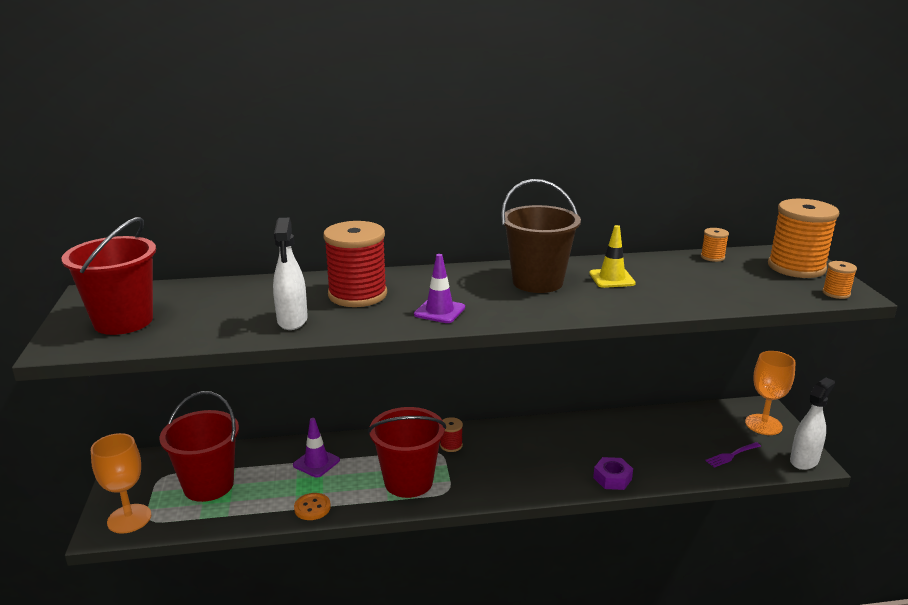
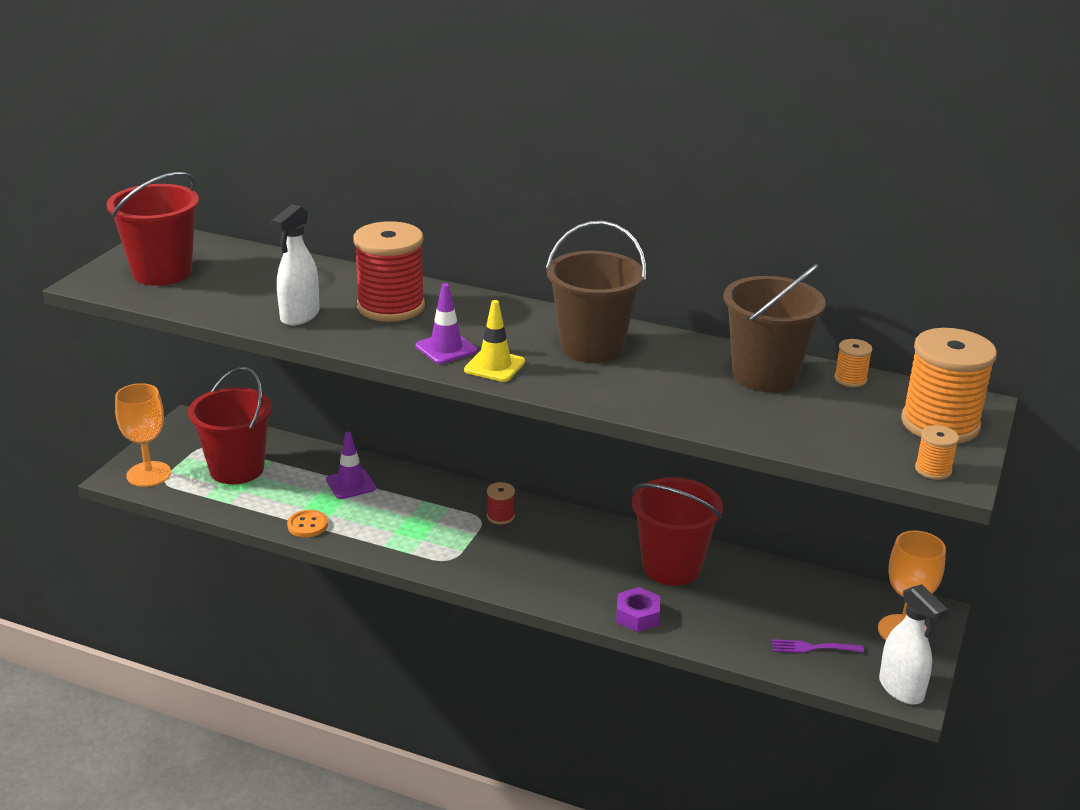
camera: 30 degrees right, 5 degrees up
(408, 481) = (420, 536): red bucket -> red bucket (671, 567)
(612, 278) = (681, 368): yellow traffic cone -> yellow traffic cone (494, 366)
(665, 269) = (764, 375): none -> brown bucket
(804, 460) = (901, 689): white spray bottle -> white spray bottle turned 75 degrees clockwise

